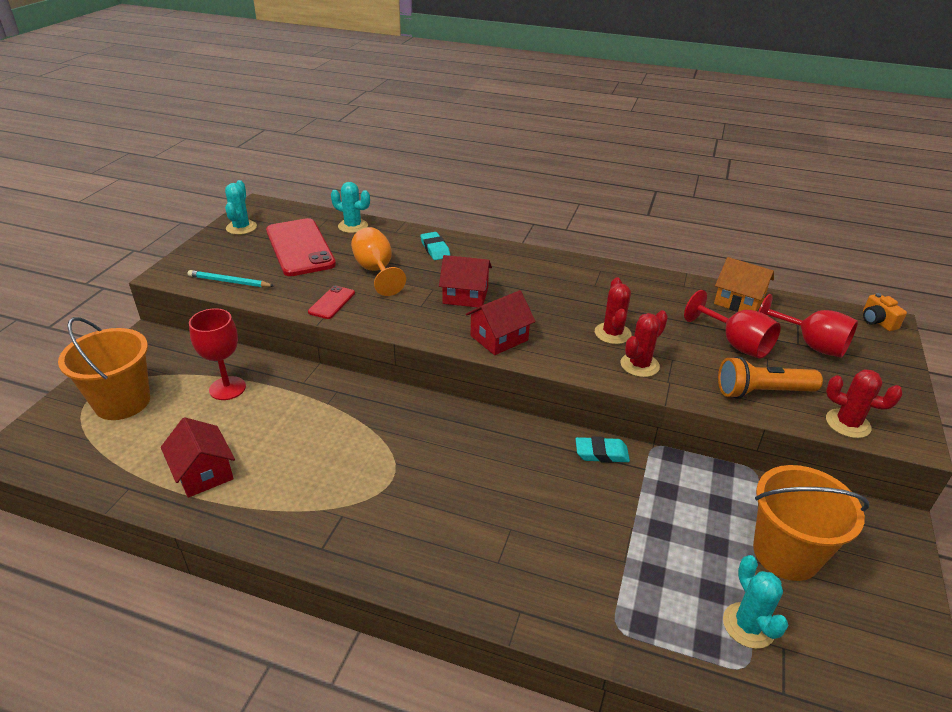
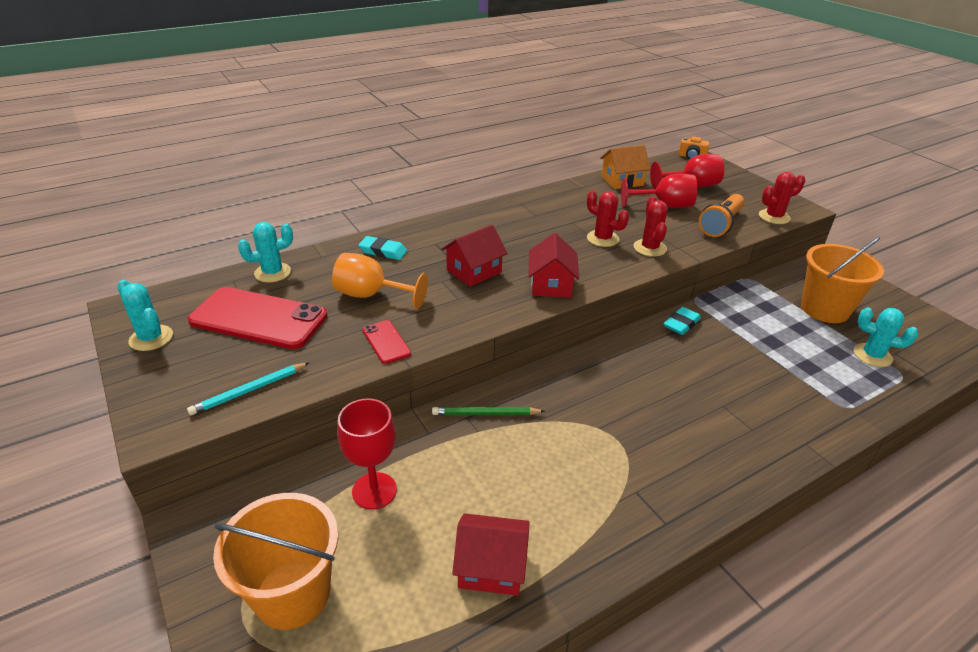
camera: 50 degrees left, 0 degrees up
(349, 398) = (486, 414): none -> green pencil

